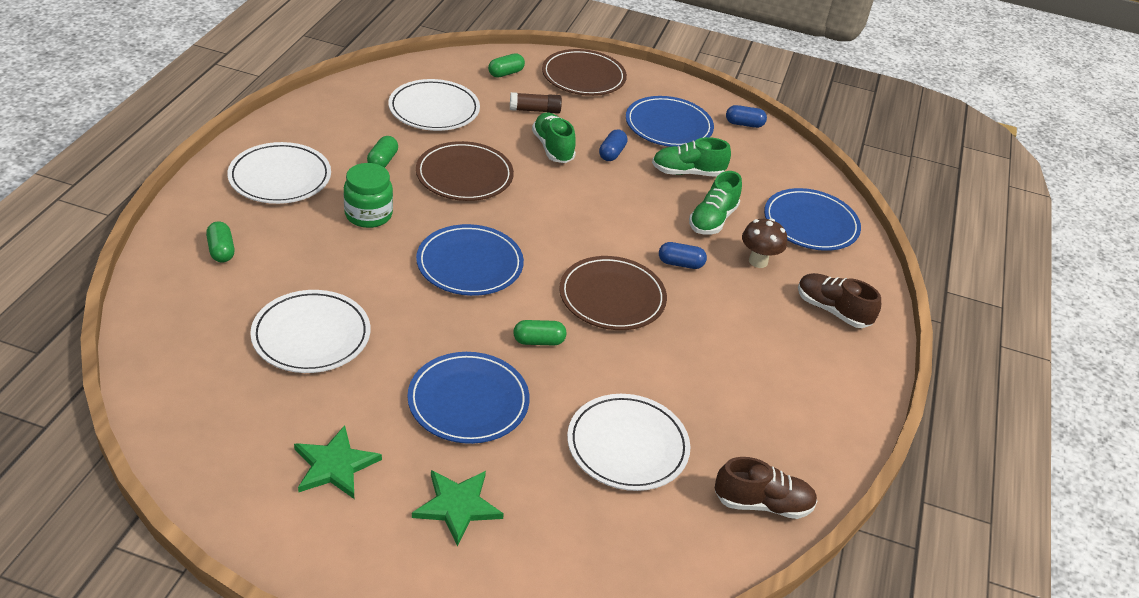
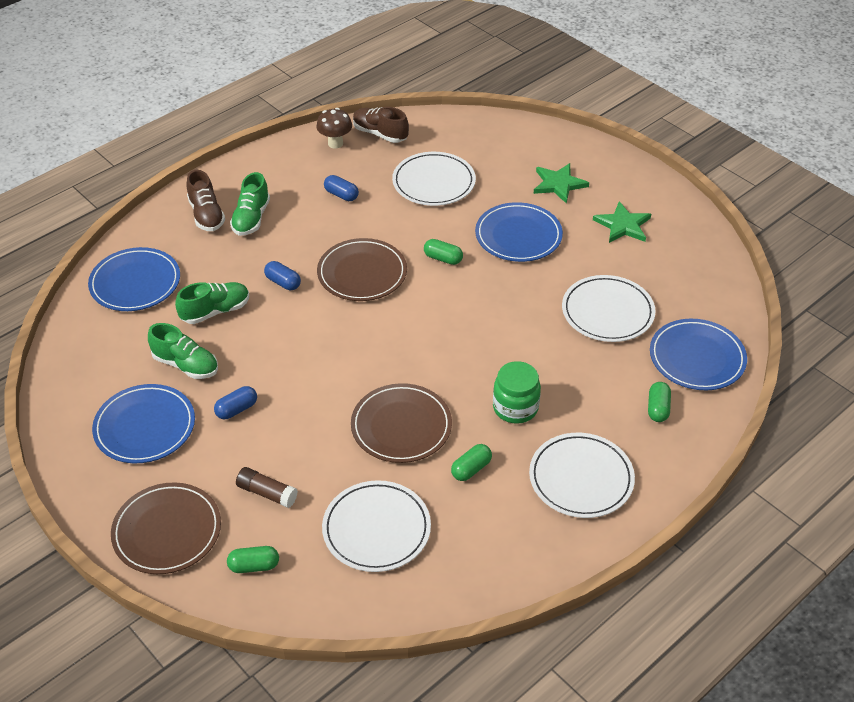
camera: 145 degrees left, 5 degrees up
(469, 264) = (454, 333): blue plate -> blue plate (697, 358)
(553, 148) = (289, 434): green shoe -> green shoe (251, 218)
(744, 124) = (64, 405): blue capsule -> blue capsule (341, 195)
(758, 261) = (218, 266): brown mushroom -> brown mushroom (335, 143)

